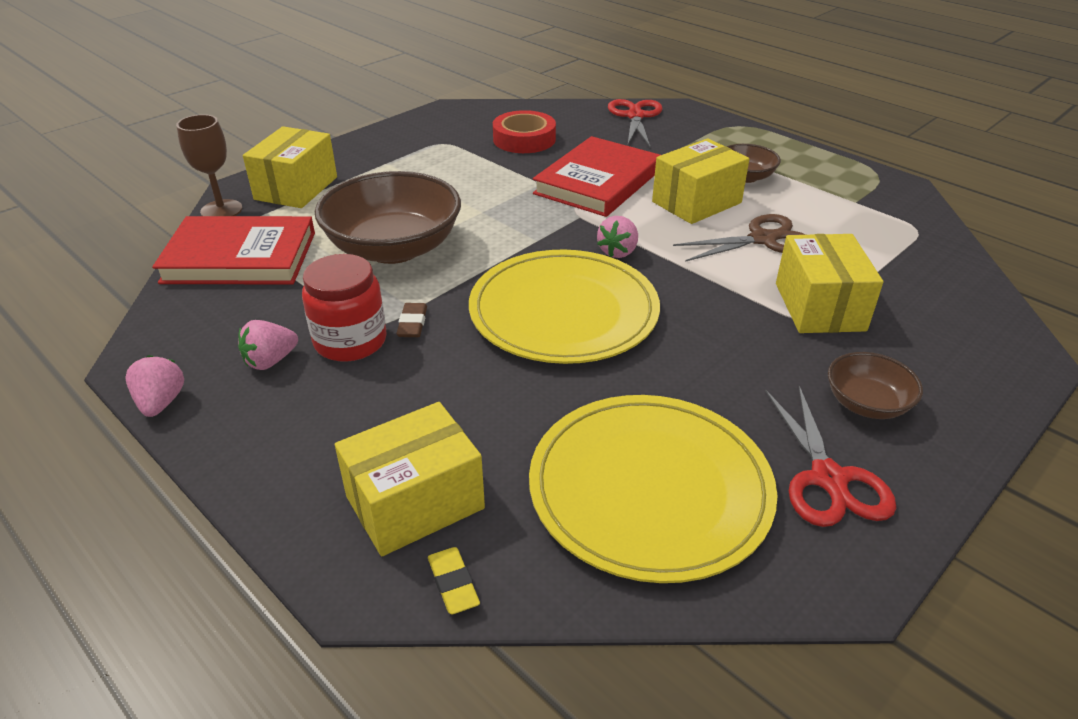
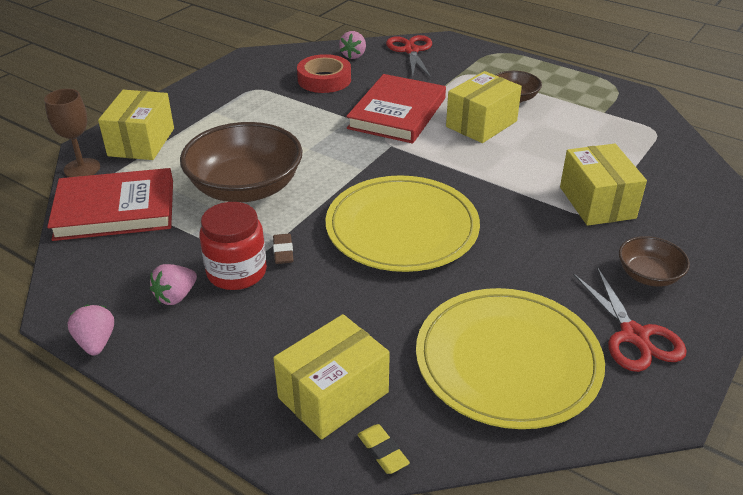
camera: 10 degrees left, 0 degrees up
(618, 252) = (431, 172): pink strawberry -> pink strawberry (353, 55)
(762, 239) = (541, 151): brown scissors -> none

